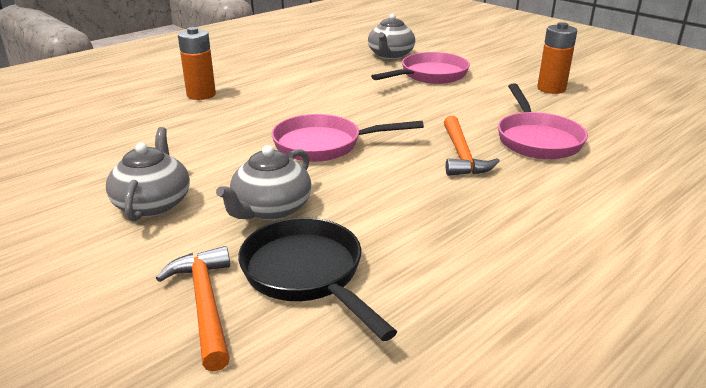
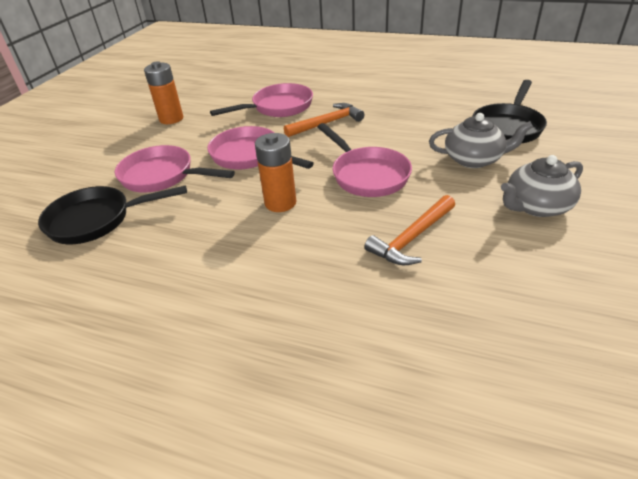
camera: 115 degrees left, 10 degrees up
(201, 95) = (326, 311): orange battery -> orange battery (280, 203)
(205, 304) = (568, 141): orange hammer -> orange hammer (411, 238)
(390, 55) = (97, 220): grey teapot -> black pan
(427, 107) = (250, 156): none -> pink pan

